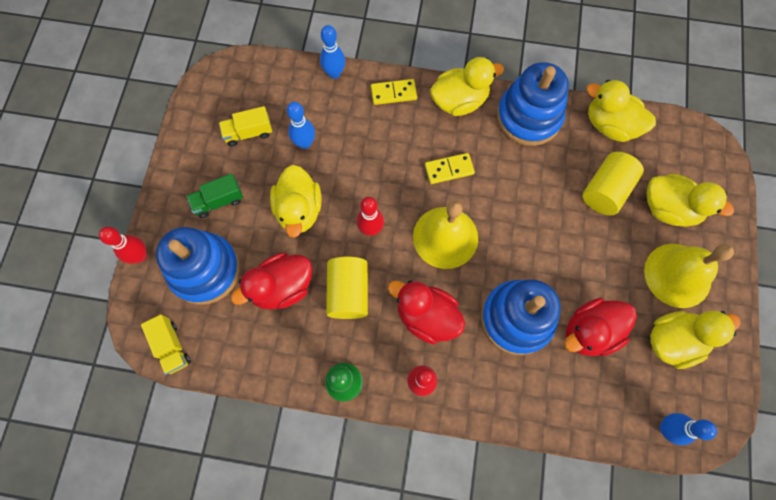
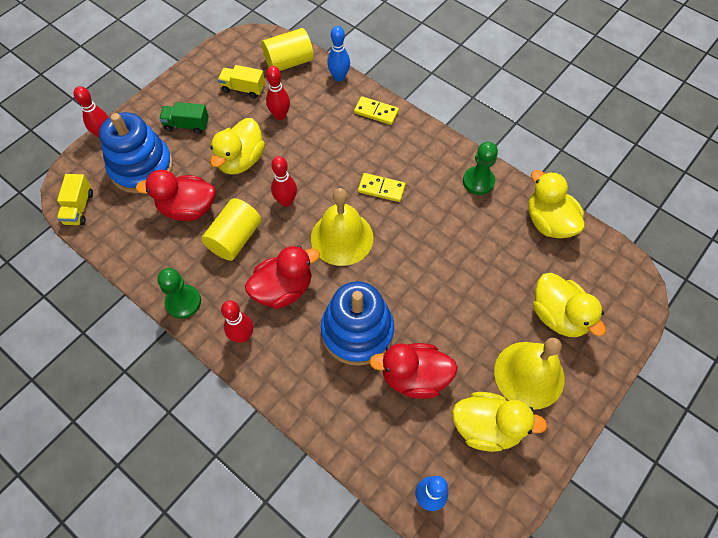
camera: 30 degrees right, 10 degrees down
(305, 143) = (280, 115): blue bowling pin -> red bowling pin
(426, 316) = (283, 289): red duck -> red duck turned 90 degrees clockwise
(459, 101) = (426, 142): yellow duck -> none
(528, 117) = (478, 181): blue stacking toy -> green pawn
(605, 191) = (508, 272): yellow cylinder -> yellow cylinder (289, 62)

